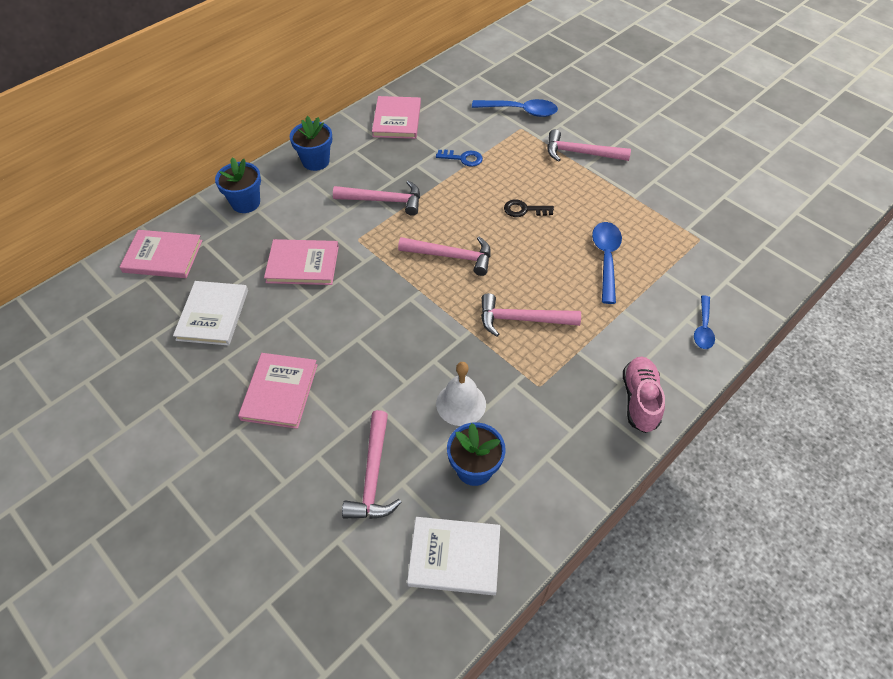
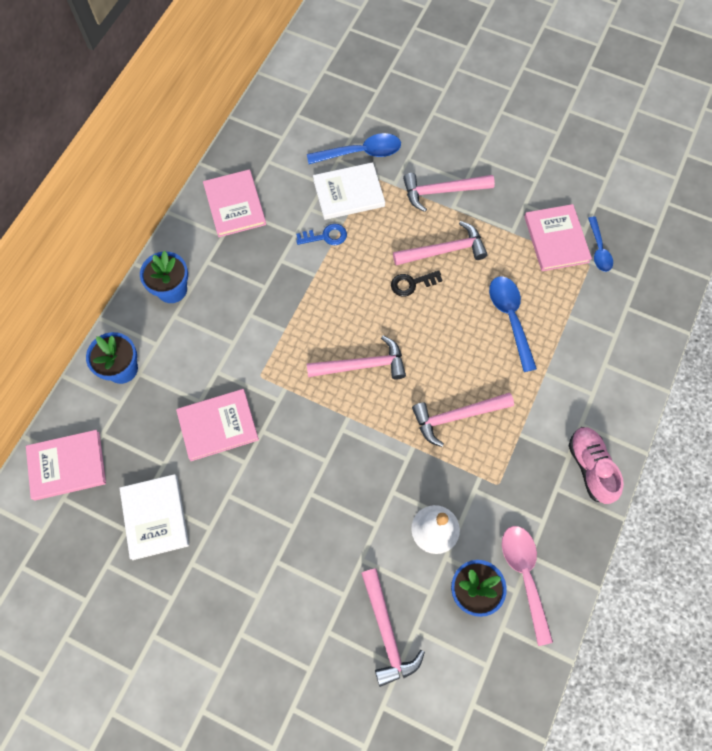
camera: 20 degrees left, 15 degrees up
(279, 392) = (262, 579): pink book -> pink book (556, 239)
(384, 200) = (266, 318): pink hammer -> pink hammer (444, 250)
(454, 557) = (488, 682): white book -> white book (349, 193)
(533, 472) = (524, 575): none -> pink spoon
(703, 328) = (622, 369): blue spoon -> blue spoon (599, 250)

